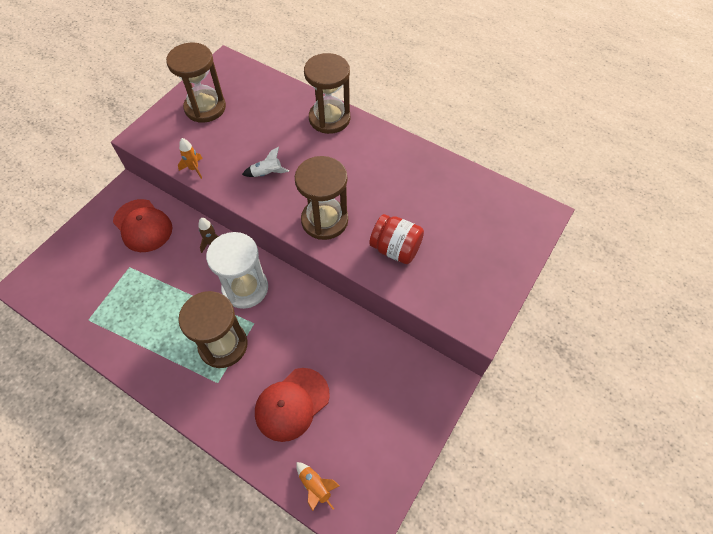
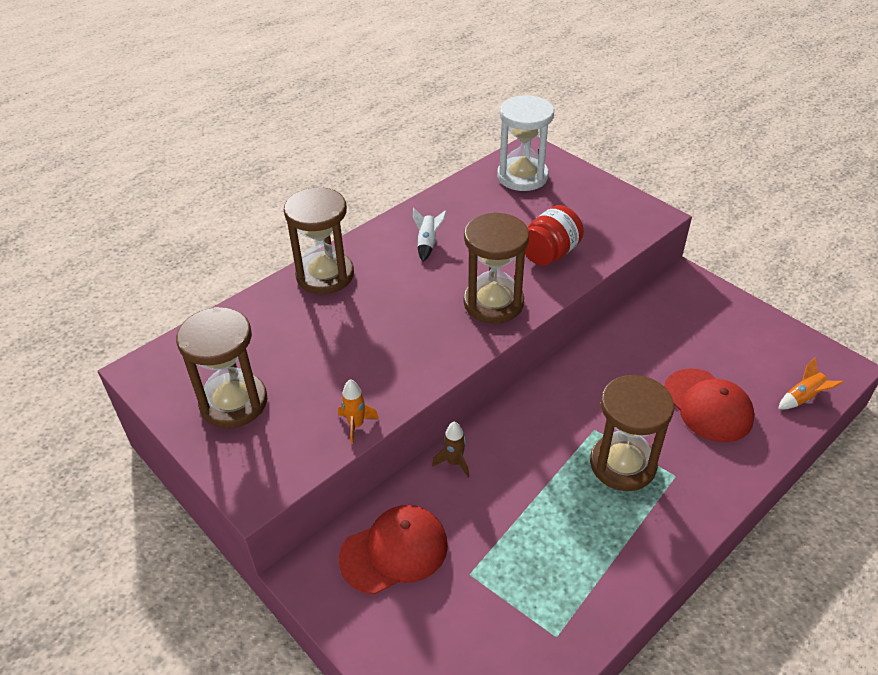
camera: 75 degrees left, 15 degrees down
(245, 288) = (540, 432): white hourglass -> white hourglass (522, 176)
(267, 173) = (397, 346): white rocket -> white rocket (427, 243)

